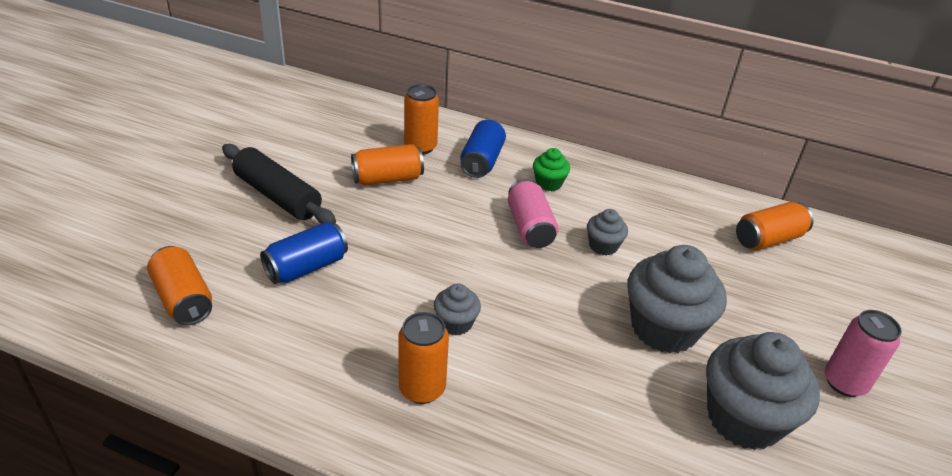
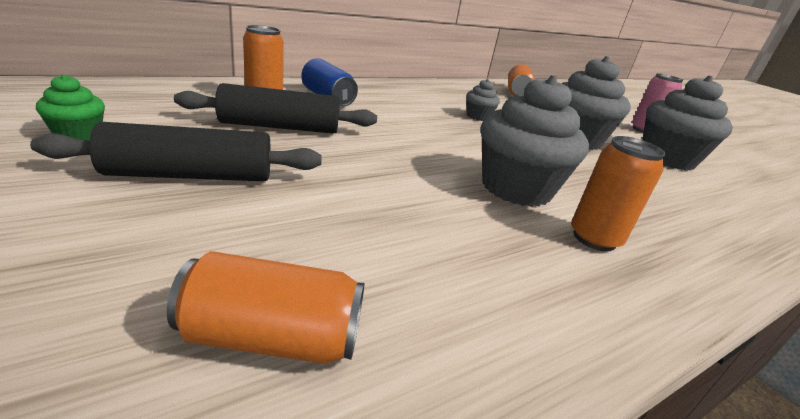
camera: 55 degrees left, 10 degrees down
(306, 267) = (347, 215): blue can -> none
(387, 179) = (280, 127): orange can -> black rolling pin
(456, 323) = (516, 188): grey cupcake -> grey cupcake, size x2.06
(530, 227) = (430, 121): pink can -> none
(548, 183) = (390, 98): green cupcake -> green cupcake (78, 135)

